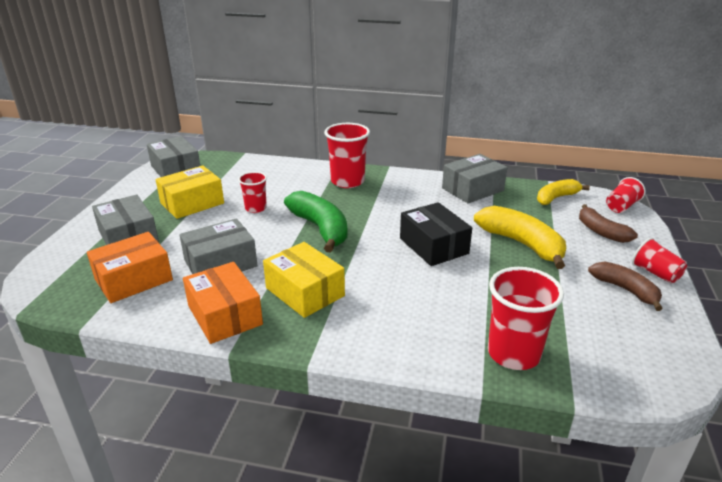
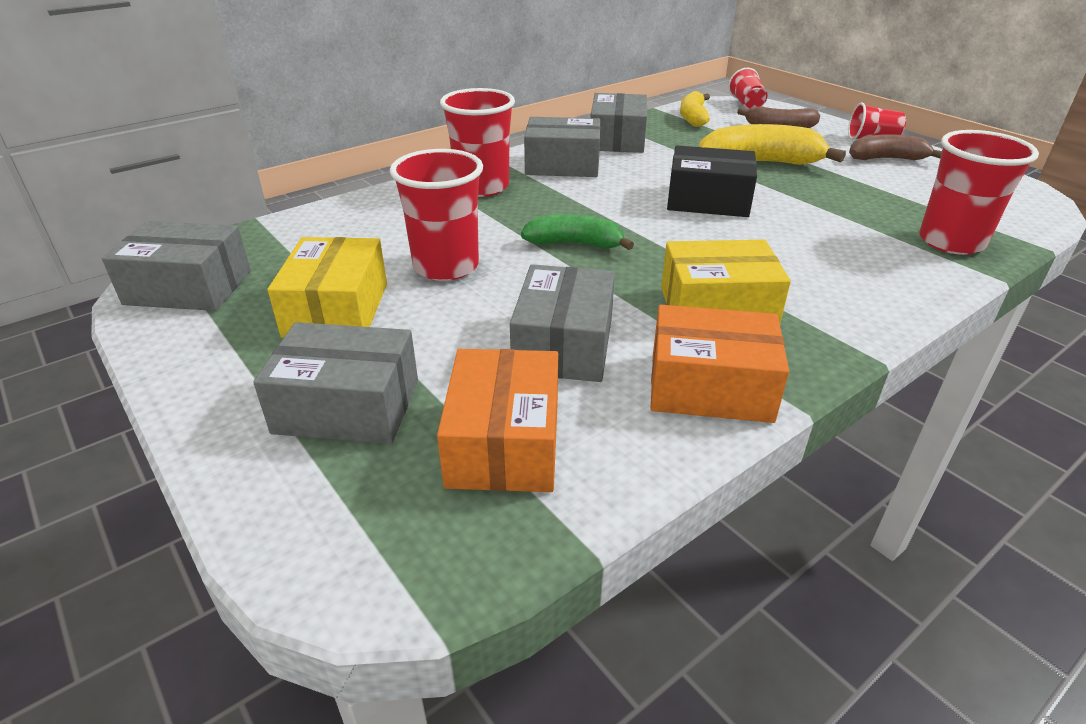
camera: 50 degrees left, 5 degrees up
(256, 208) = (446, 266): red cup -> red cup, size x1.71
(320, 228) = (575, 244): green banana -> green banana, size x0.64
(409, 189) = (562, 165): none -> grey box

